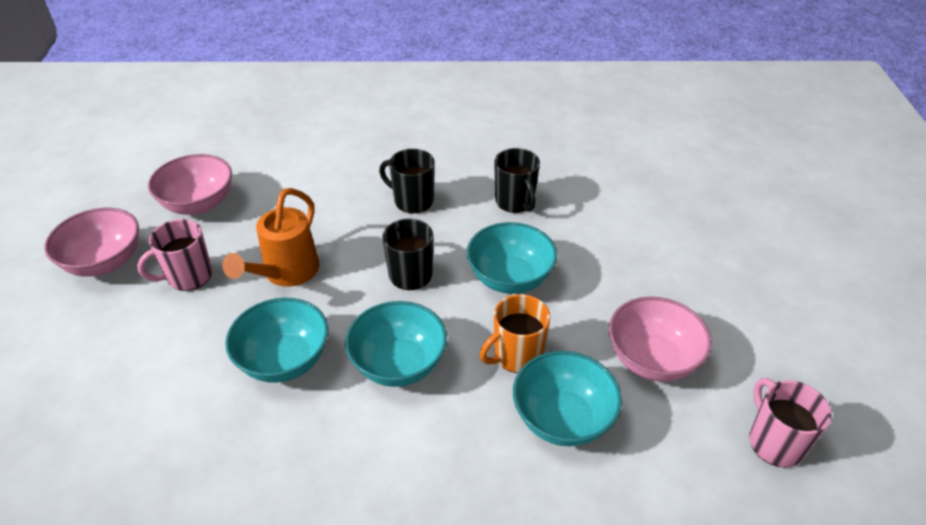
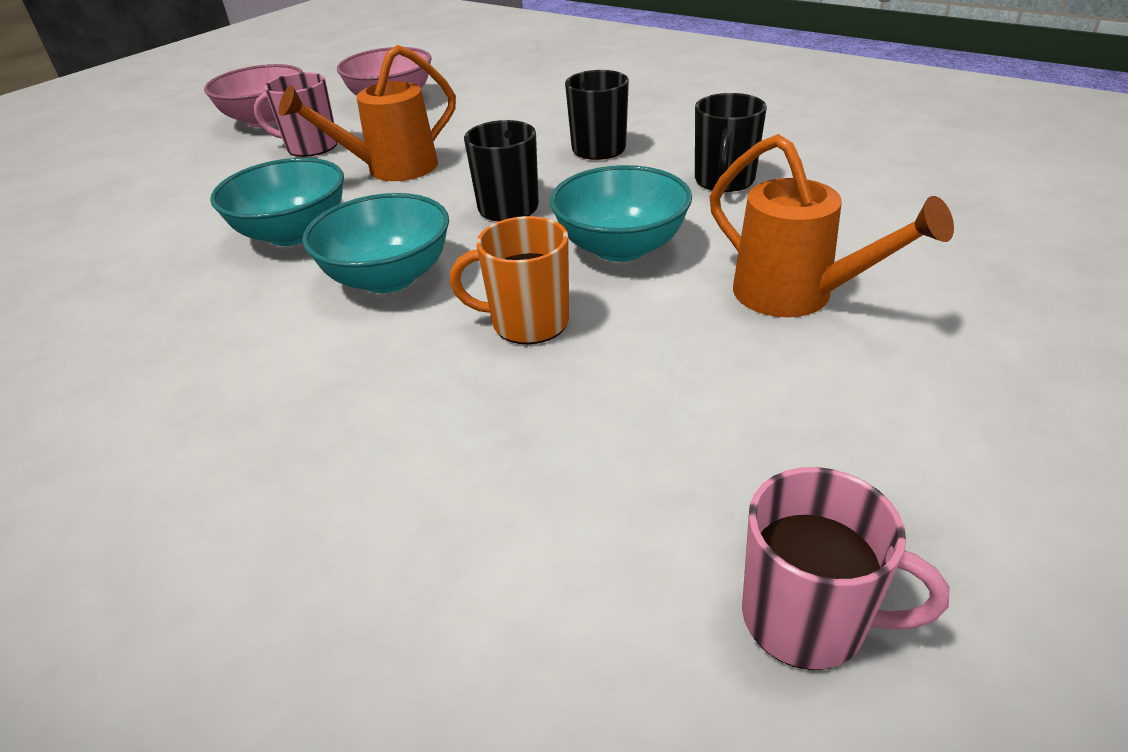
camera: 40 degrees right, 5 degrees down
(562, 419) = (497, 411): turquoise bowl -> none
(626, 273) = (796, 296): none -> orange watering can
(652, 359) = (714, 405): pink bowl -> none
(774, 442) = (807, 619): pink mug -> pink mug turned 90 degrees clockwise

